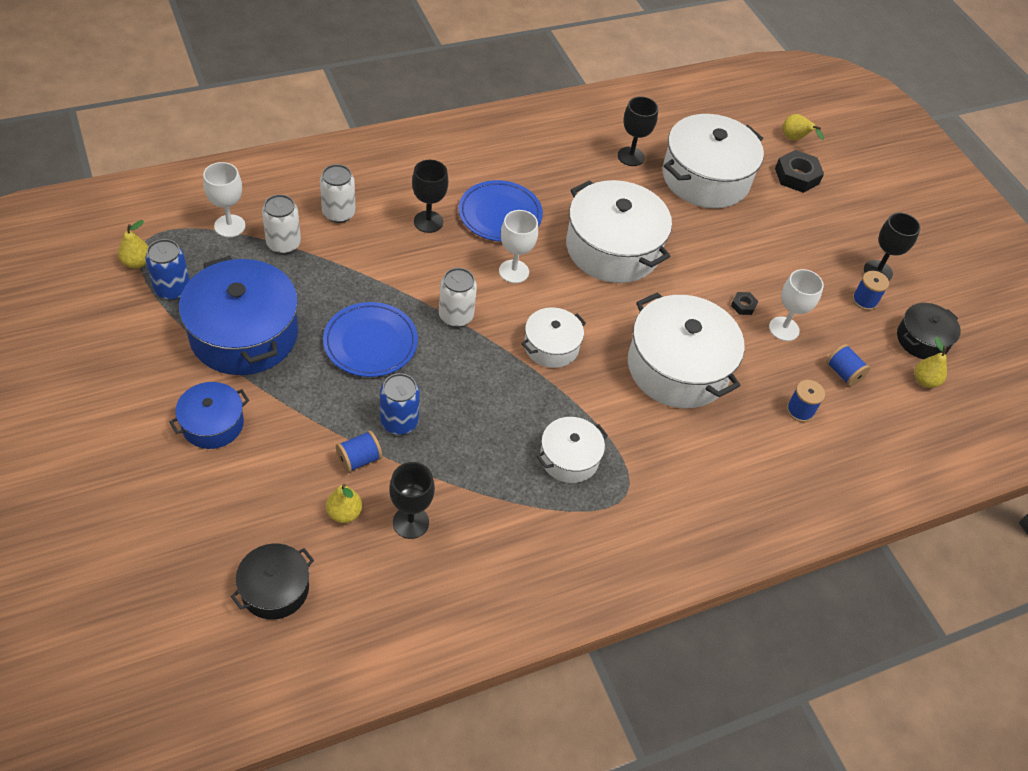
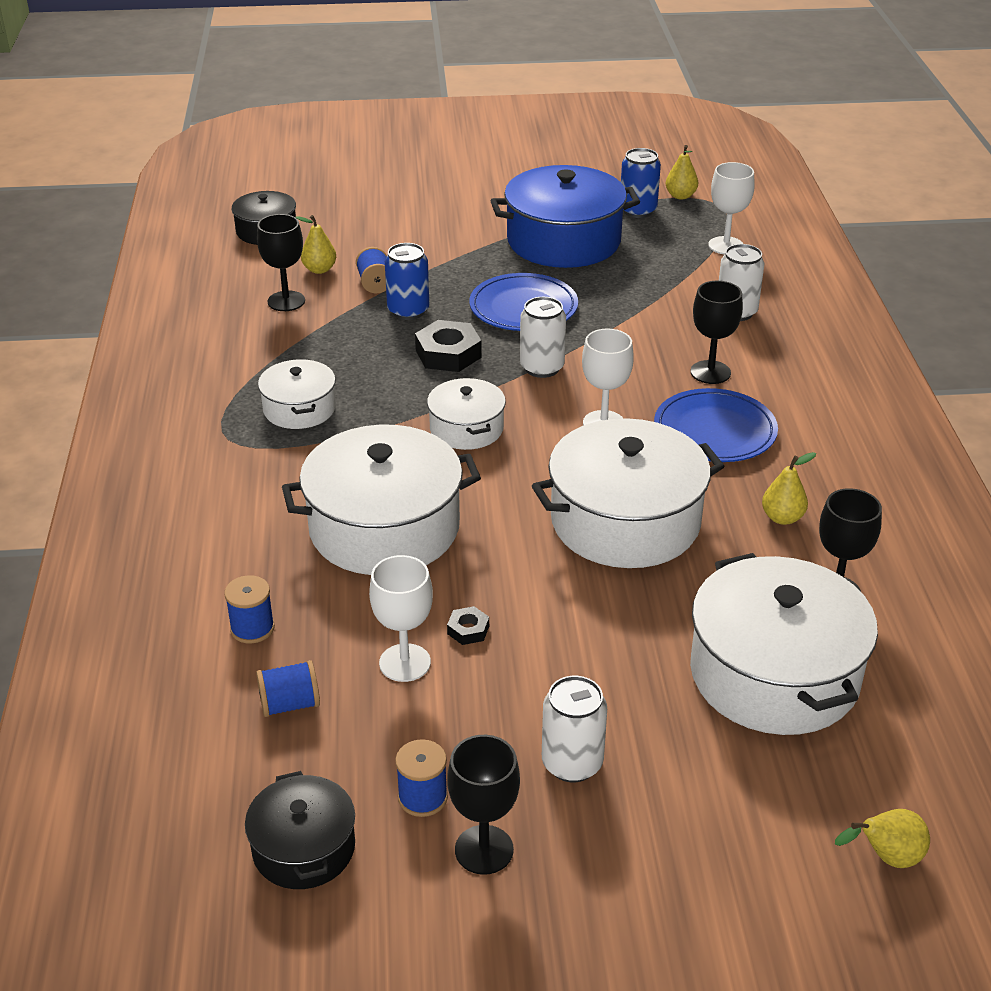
camera: 115 degrees right, 15 degrees down
(212, 424) = (458, 218): blue pot -> none
(283, 244) = (690, 273): white can -> white can (572, 763)
(797, 176) = (768, 818): black nut -> black nut (448, 354)
(924, 381) = (221, 810): yellow pear -> yellow pear (782, 518)

